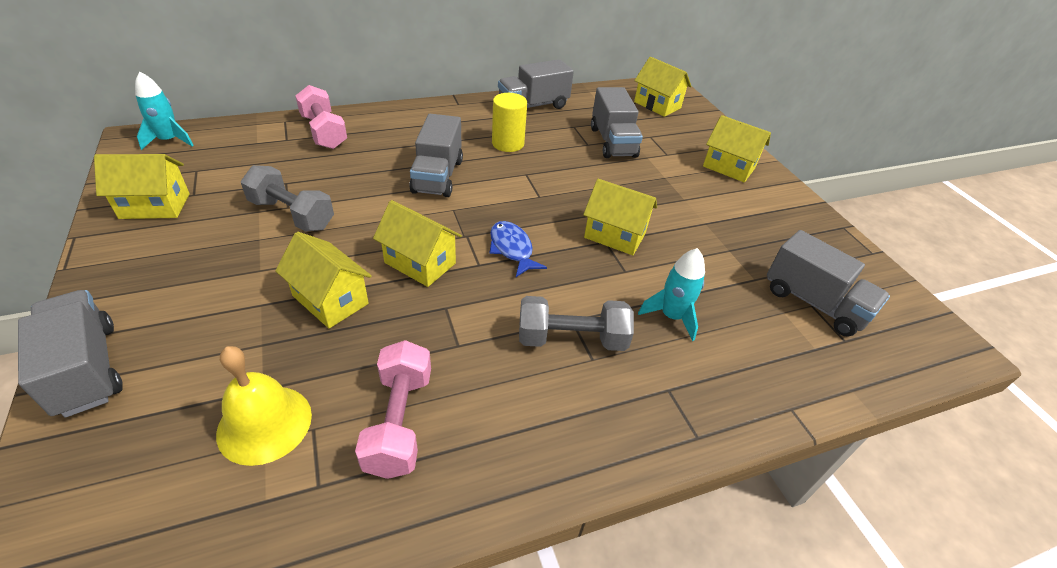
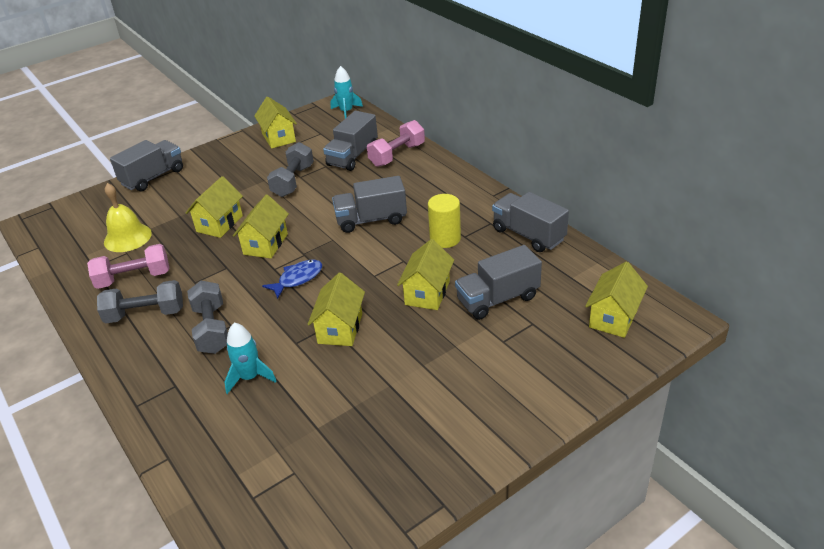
camera: 80 degrees right, 5 degrees down
(503, 412) = (145, 314): none -> grey dumbbell
(728, 167) = (510, 393): yellow house -> yellow house (427, 293)
(814, 303) = (297, 474): grey truck -> grey truck (352, 156)

